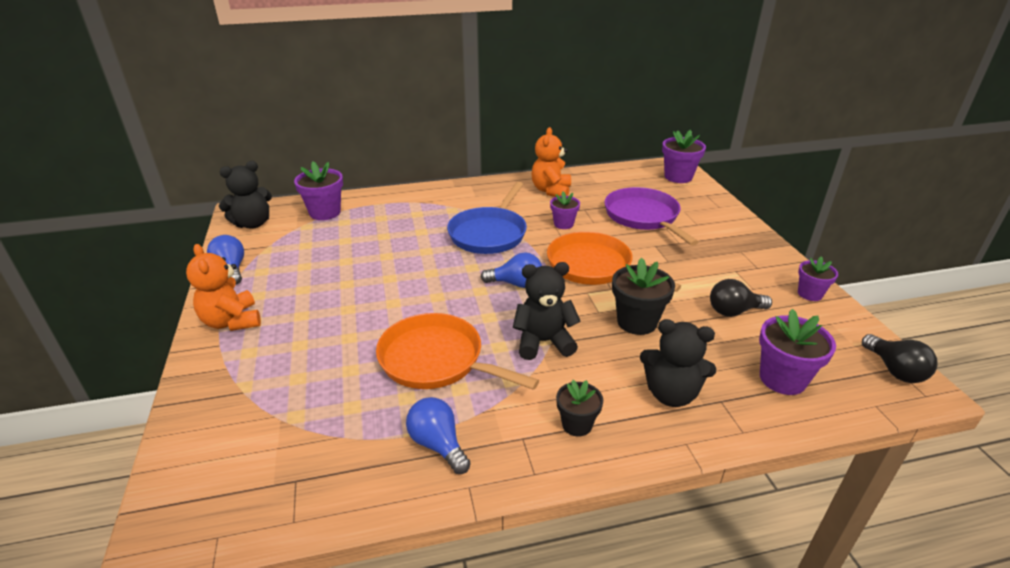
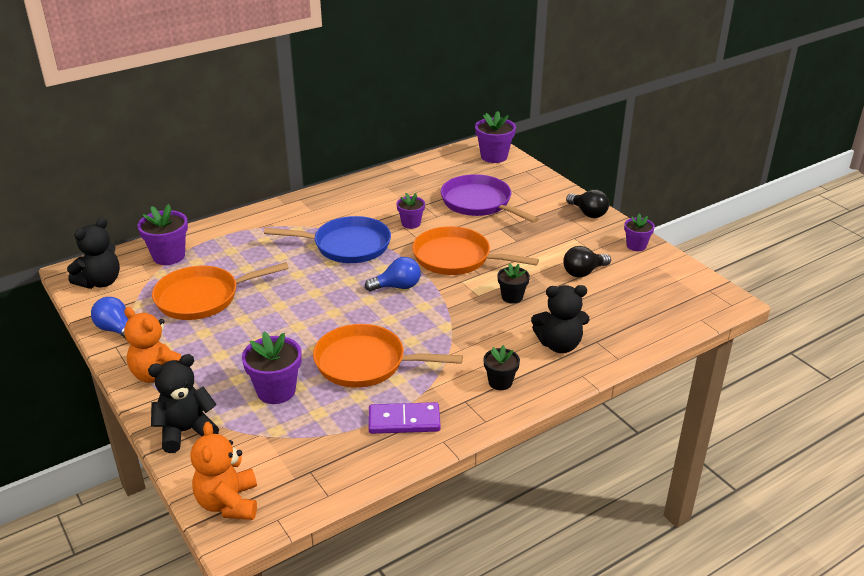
camera: 20 degrees left, 0 degrees up
(326, 255) = (202, 298): none -> orange pan
(438, 444) = (404, 421): blue light bulb -> purple domino
(489, 233) = (347, 246): blue pan -> blue pan turned 90 degrees counterclockwise
(543, 342) = (445, 329): black teddy bear -> black teddy bear (186, 431)
(551, 191) = (382, 192): orange teddy bear -> orange teddy bear (228, 503)
(637, 322) = (512, 297): black flower pot -> black flower pot, size x0.63
(782, 379) = (634, 315): purple flower pot -> purple flower pot (276, 391)
(894, 370) = (708, 292): black light bulb -> black light bulb (588, 213)

